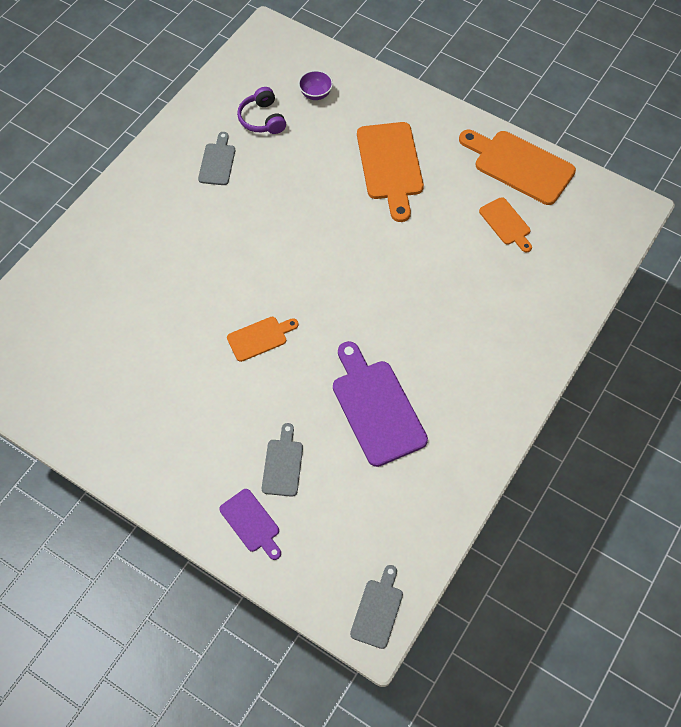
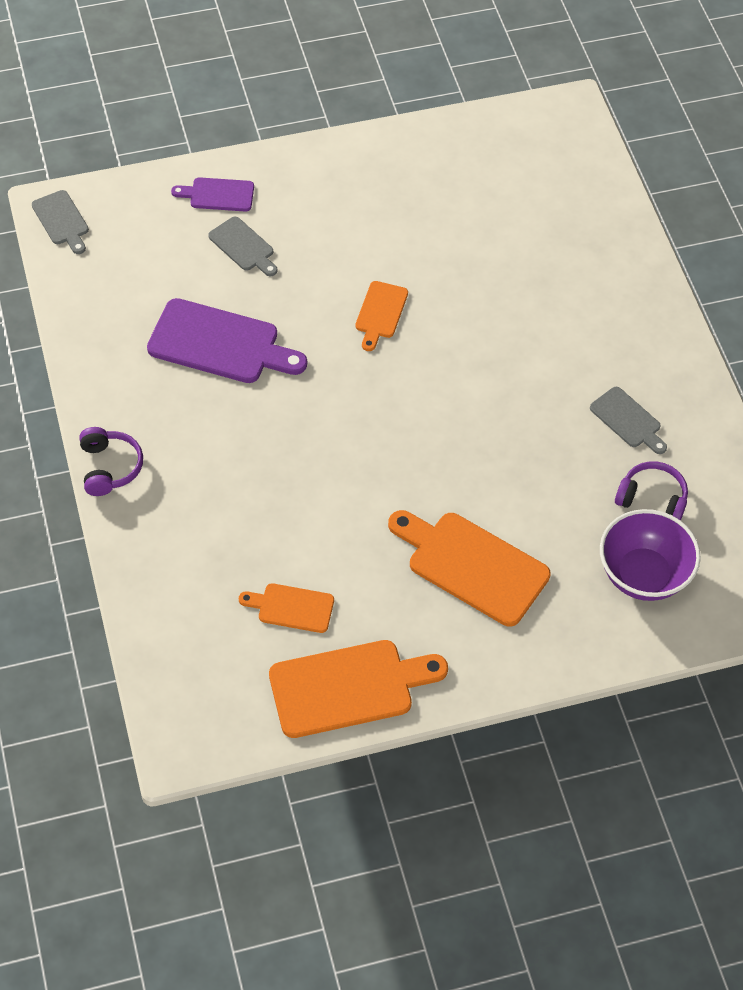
camera: 130 degrees right, 5 degrees down
(315, 94) = (643, 575): purple bowl -> purple bowl, size x1.95
(527, 388) = (109, 467): none -> purple headphones

